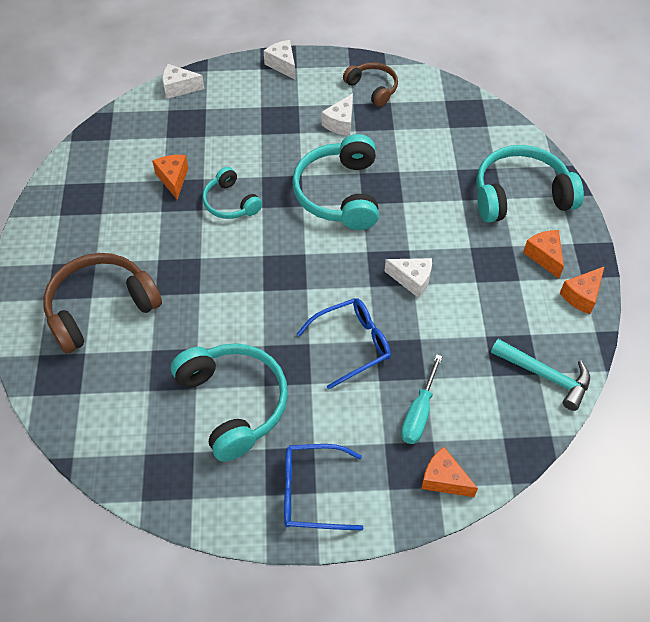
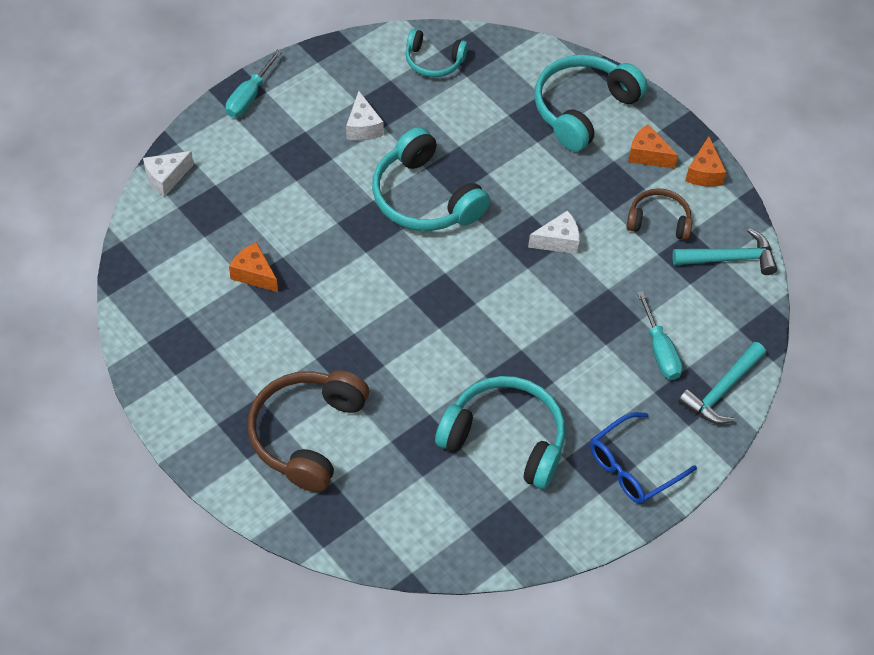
camera: 40 degrees left, 0 degrees up
(230, 202) = (332, 265): turquoise headphones -> turquoise headphones (433, 61)
(282, 65) = (249, 96): white cheese -> turquoise screwdriver
(352, 344) = (558, 327): blue glasses -> none
(372, 88) = (361, 74): brown headphones -> brown headphones (658, 221)
(443, 479) = (722, 390): orange cheese -> turquoise hammer

